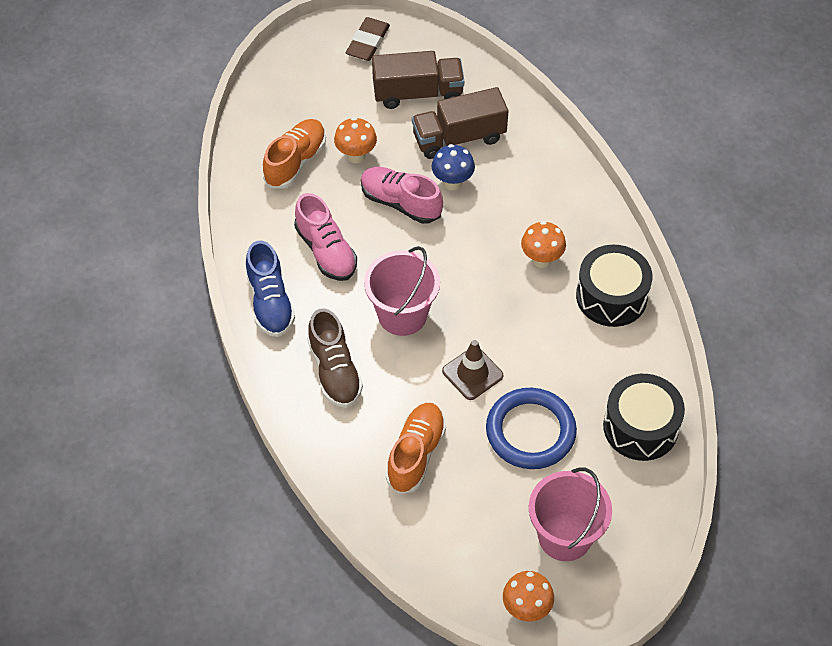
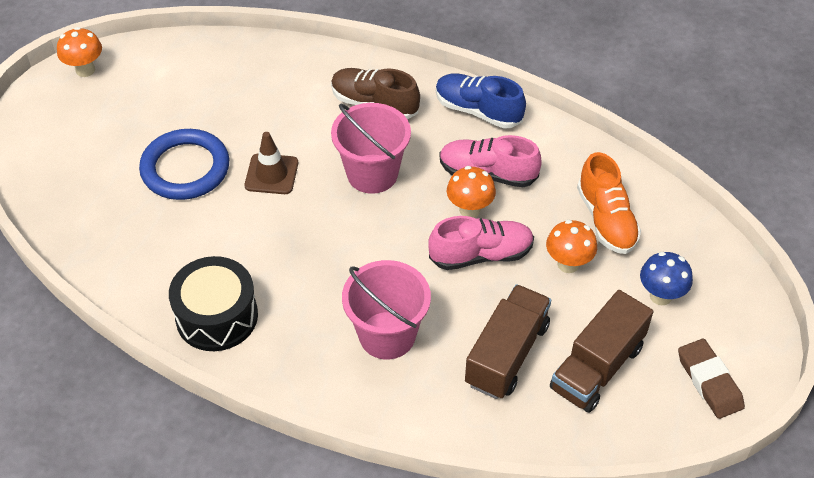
camera: 135 degrees right, 5 degrees down
(416, 454) = (255, 98): orange shoe -> none
(452, 183) = (461, 307): blue mushroom -> blue mushroom (660, 296)
(541, 260) = (309, 301): orange mushroom -> orange mushroom (469, 210)
(564, 536) = (95, 124): pink bucket -> pink bucket (387, 335)
(640, 427) = (99, 232): black drum -> none

